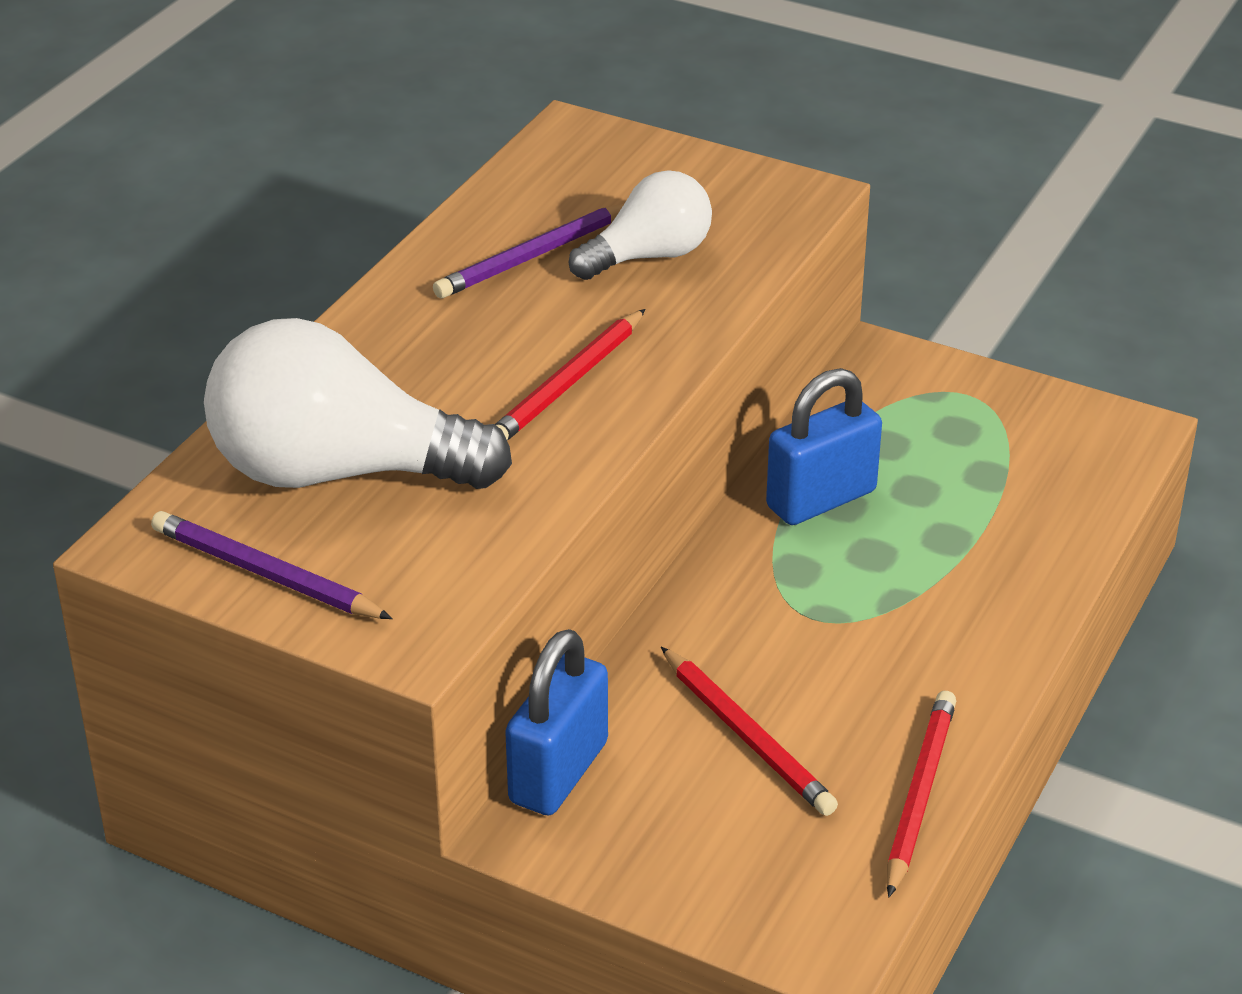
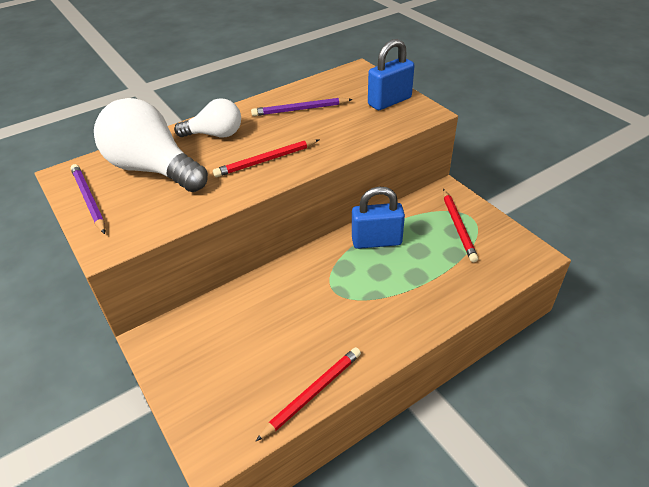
camera: 30 degrees right, 5 degrees up
(558, 772) = (183, 319): blue padlock -> blue padlock (389, 101)
(649, 256) = (343, 120): white light bulb -> white light bulb (215, 134)
(747, 736) = (265, 334): red pencil -> red pencil (458, 227)

